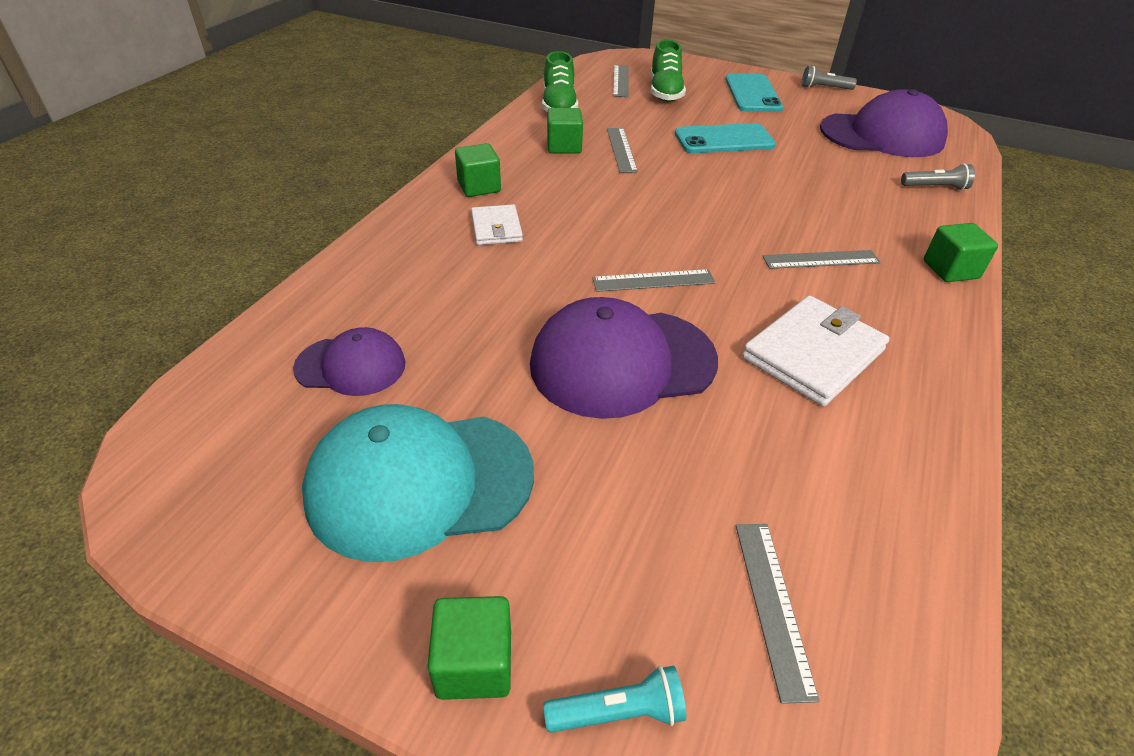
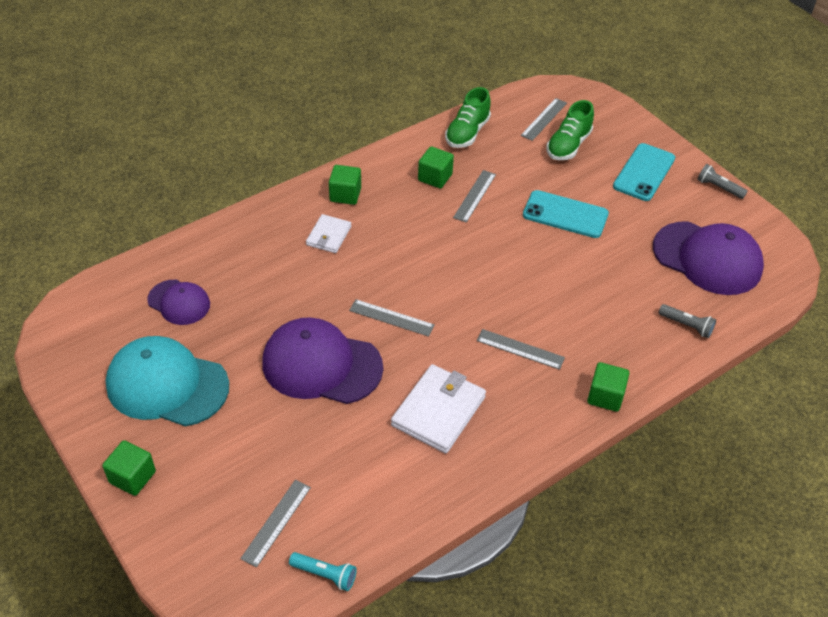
camera: 30 degrees right, 5 degrees up
(618, 712) = (173, 525): turquoise flashlight -> turquoise flashlight (325, 574)
(813, 354) = (438, 411): white wallet -> white wallet turned 45 degrees counterclockwise

